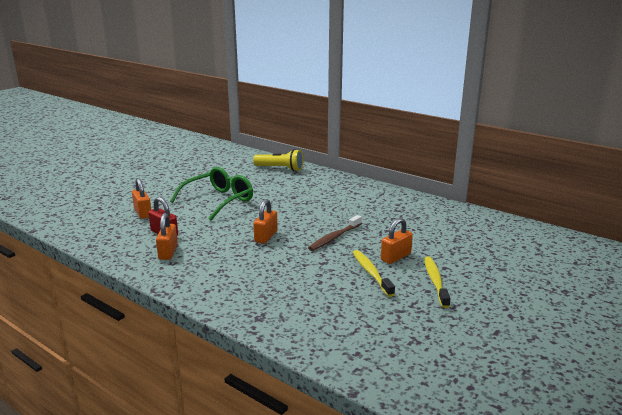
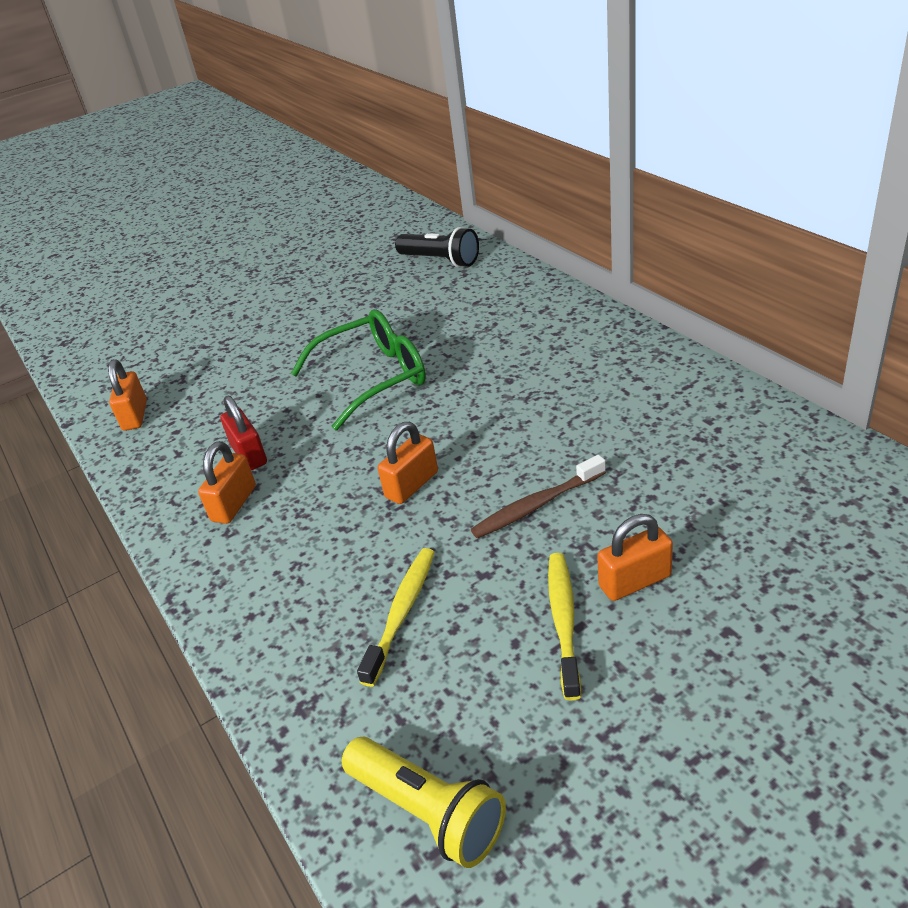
camera: 25 degrees right, 15 degrees up
(143, 213) = (239, 398): orange padlock -> orange padlock (135, 415)
(228, 157) = (440, 261): none -> black flashlight
(280, 169) = (519, 298): yellow flashlight -> yellow flashlight (428, 811)
(435, 282) = (687, 672): yellow toothbrush -> yellow toothbrush (401, 613)

